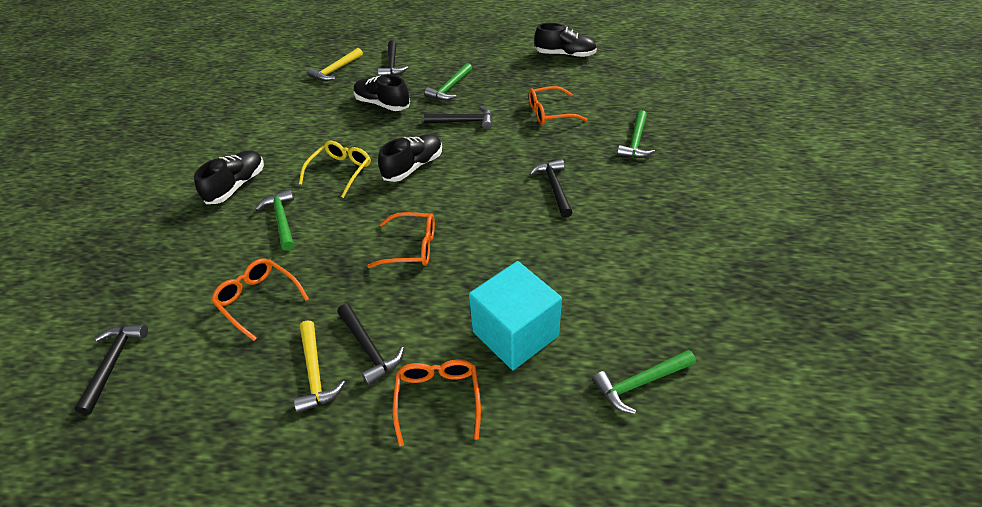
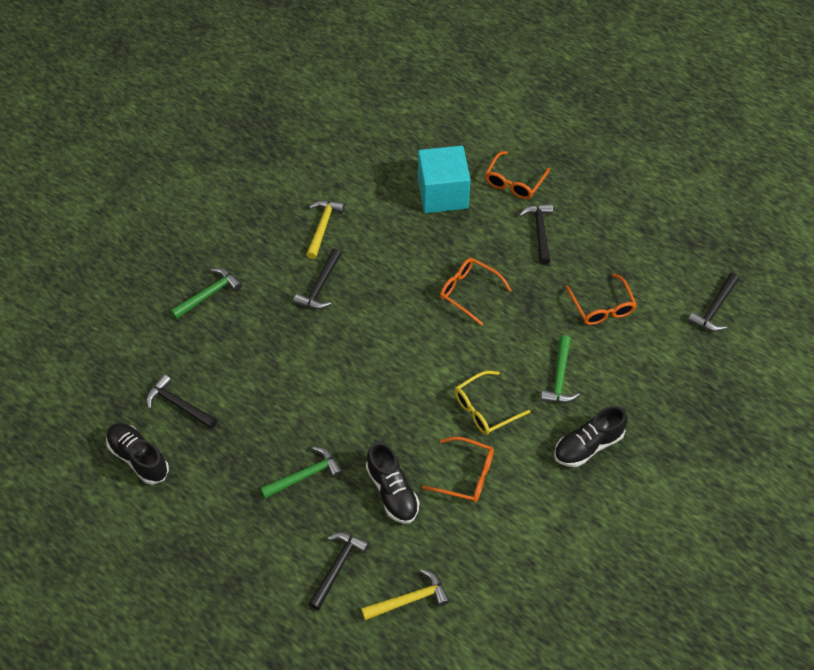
camera: 150 degrees left, 10 degrees up
(315, 373) = (580, 233): yellow hammer -> yellow hammer (322, 227)
(413, 167) = (417, 376): black shoe -> none
(463, 121) = (331, 411): black hammer -> black hammer (179, 405)
(550, 113) = (242, 373): orange glasses -> orange glasses (465, 475)
(640, 383) = (396, 134): green hammer -> none

